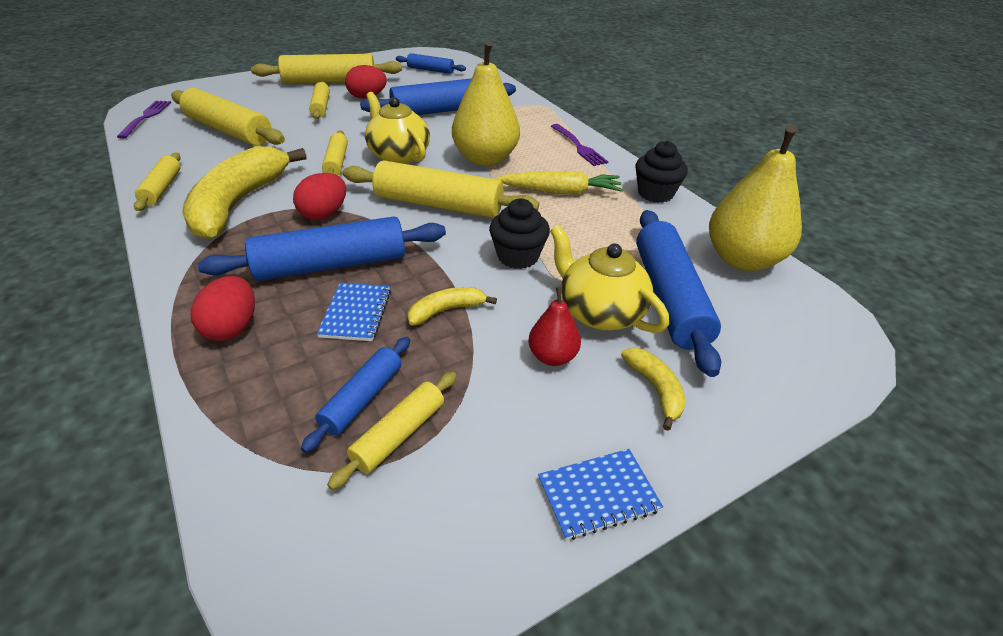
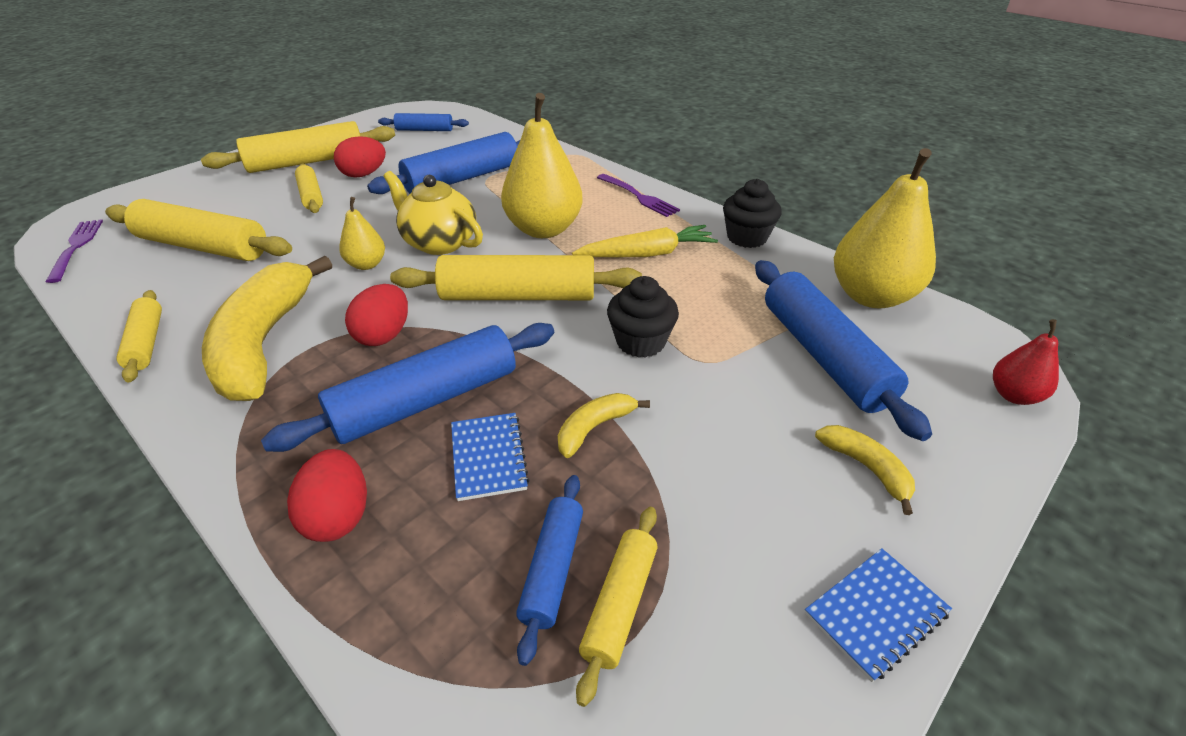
camera: 15 degrees left, 0 degrees up
(336, 162) = (366, 264): yellow rolling pin -> yellow pear
(552, 356) = (741, 456): red pear -> red pear (1013, 395)
(600, 312) = (763, 390): yellow teapot -> none

